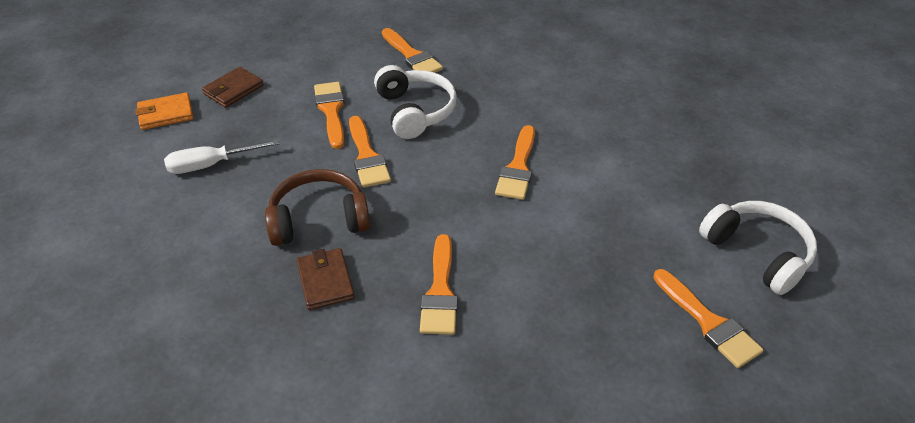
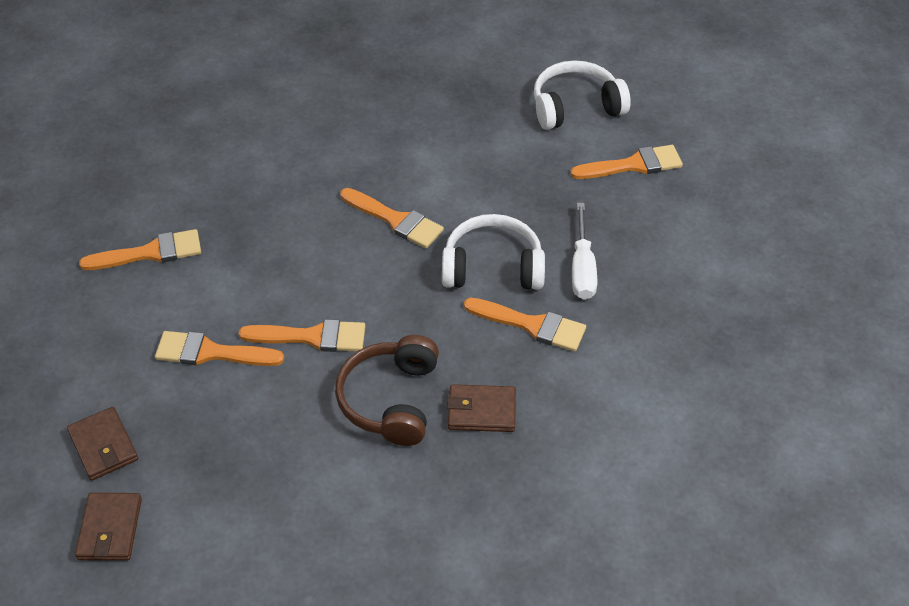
camera: 70 degrees left, 5 degrees up
(166, 114) = (110, 529): orange wallet -> brown wallet
(211, 165) = (245, 489): white screwdriver -> white screwdriver (582, 268)
(415, 111) = (258, 276): white headphones -> white headphones (492, 267)

